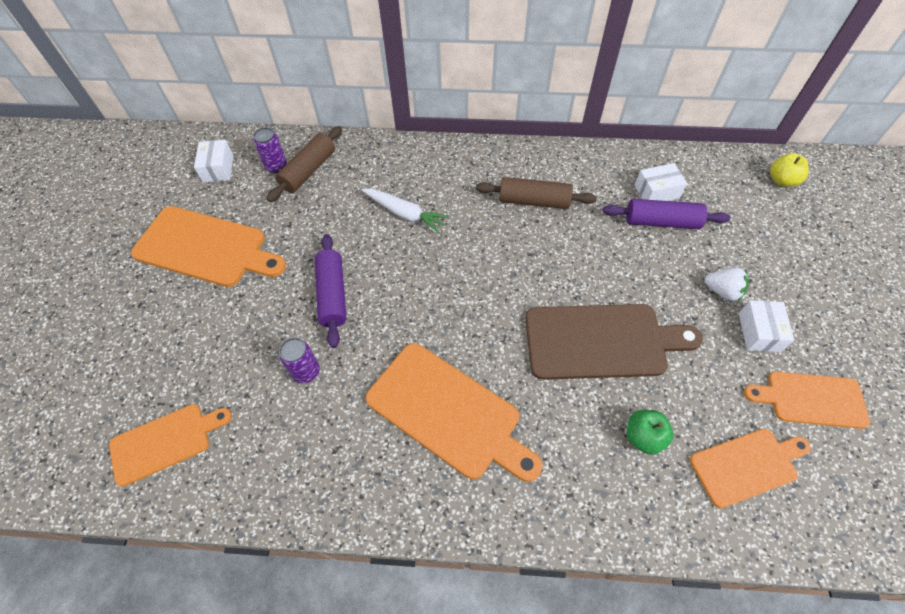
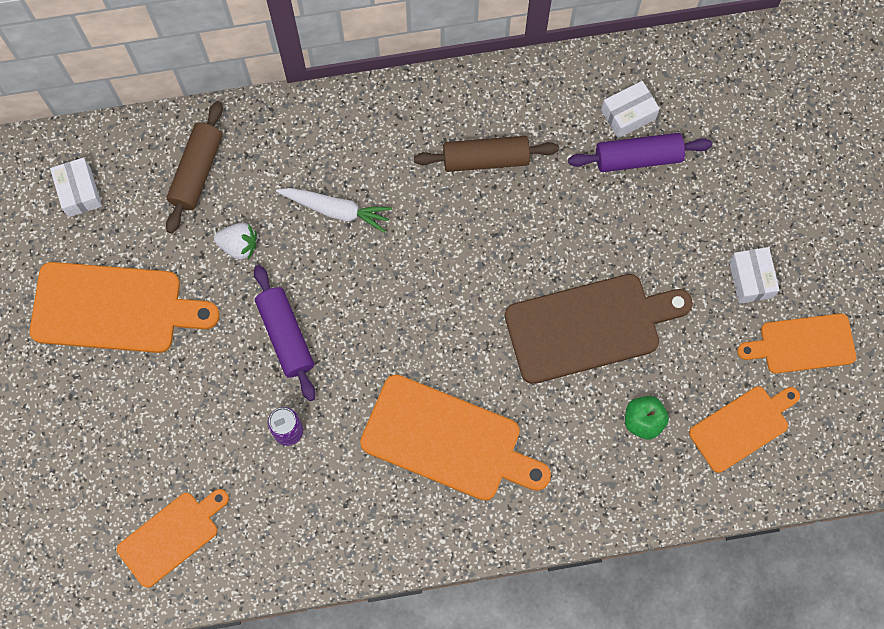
camera: 15 degrees left, 15 degrees up
(276, 166) = (153, 173): purple can -> none
(722, 291) = (711, 237): white strawberry -> white strawberry (239, 245)
(782, 180) = (773, 67): yellow apple -> none

